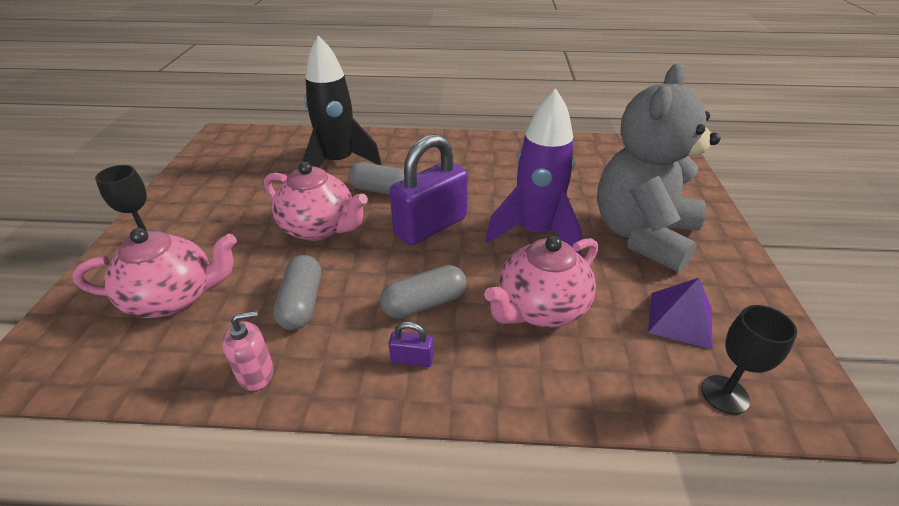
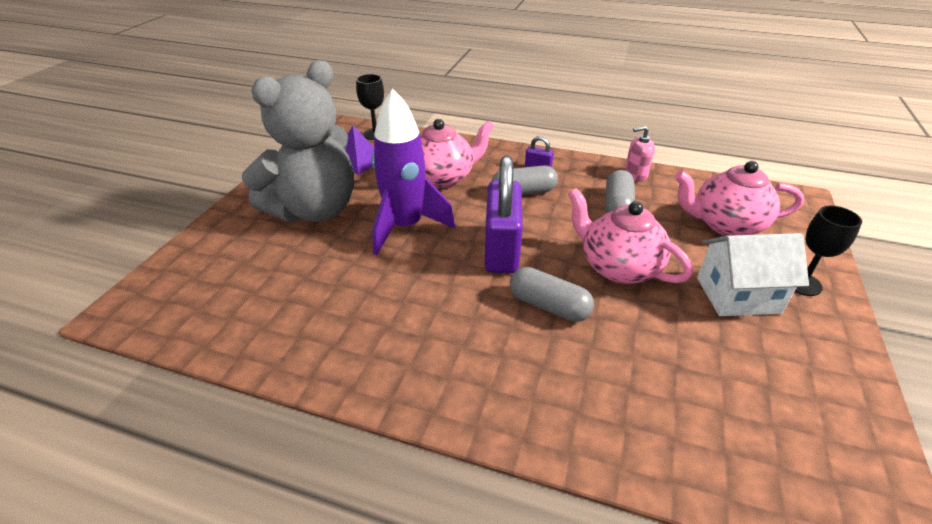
camera: 165 degrees left, 0 degrees up
(219, 221) = (737, 295): none -> white house
(339, 163) = (613, 373): black rocket -> none
(430, 226) = (501, 250): purple padlock -> purple padlock turned 60 degrees counterclockwise

